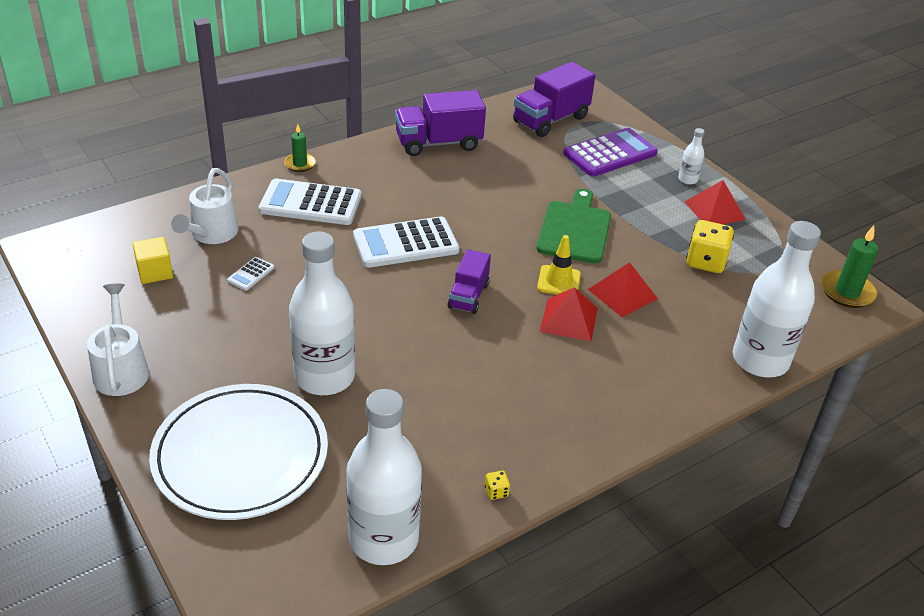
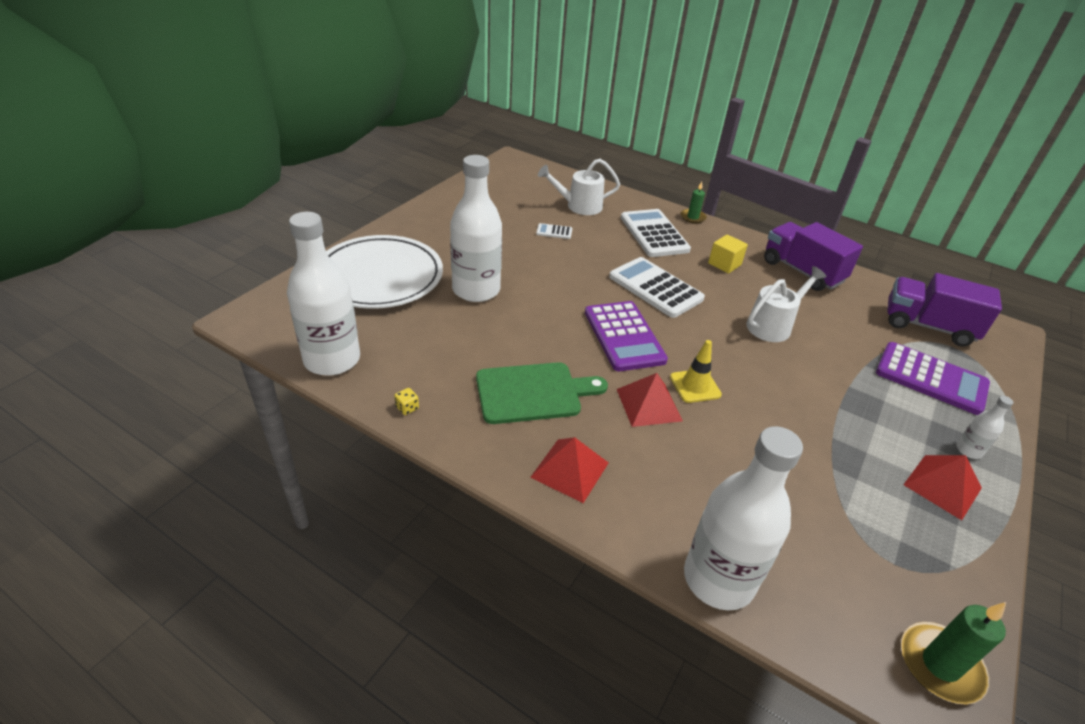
camera: 65 degrees right, 0 degrees up
(121, 369) = (428, 213): white watering can -> white watering can (773, 325)
(155, 272) = (523, 198): yellow cube -> yellow cube (724, 264)
(468, 296) = (624, 336): purple truck -> purple calculator
(575, 229) = (780, 380): green cutting board -> green cutting board (533, 393)
(622, 294) = (720, 435): red pyramid -> red pyramid (570, 469)
(705, 262) = (840, 494): yellow dice -> none

